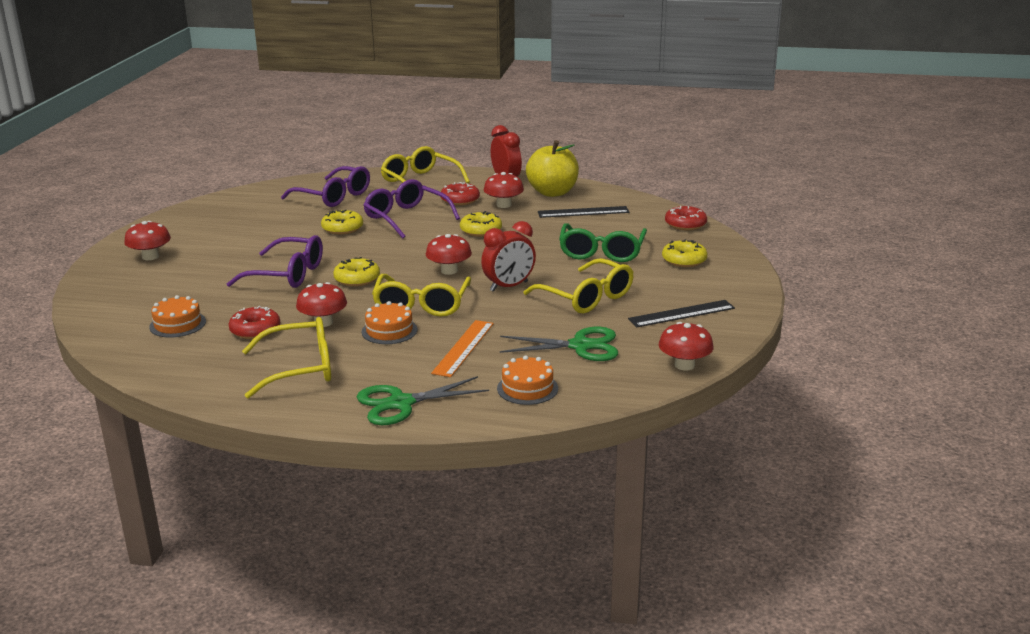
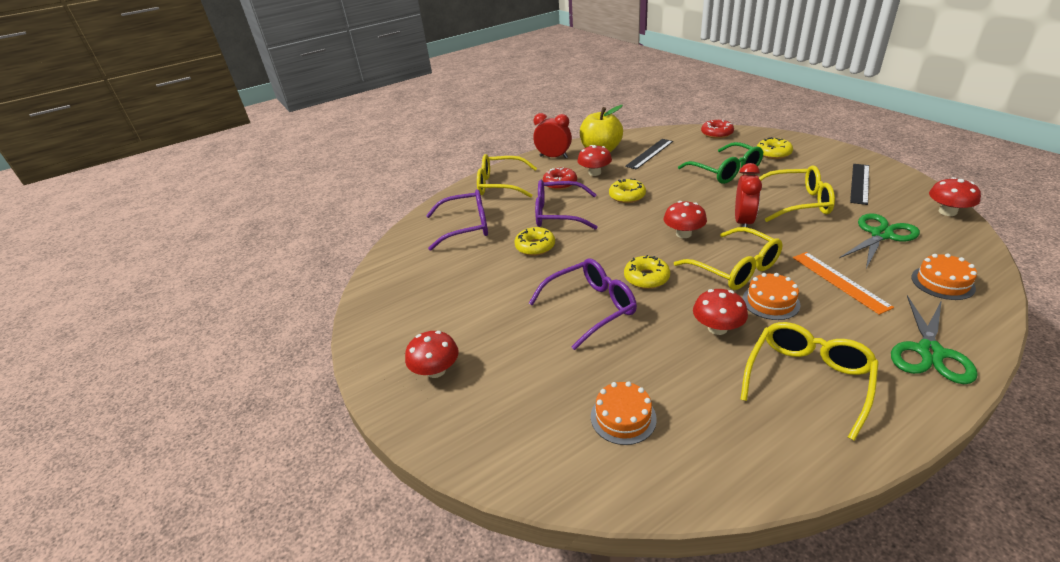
camera: 40 degrees left, 10 degrees up
(255, 330) = (692, 372): red donut -> none

